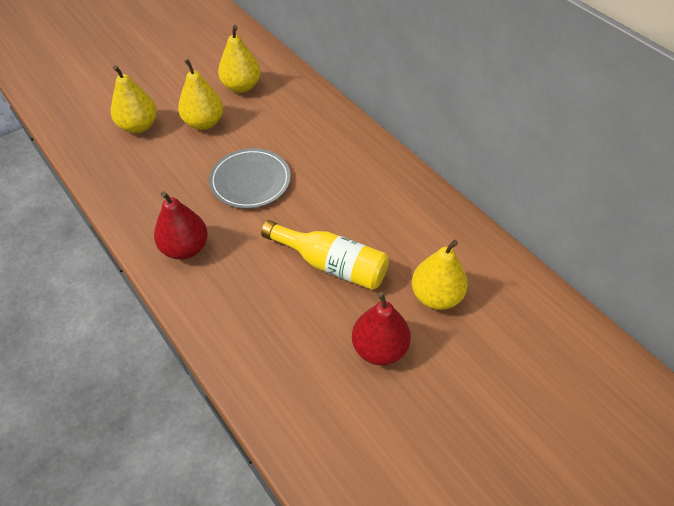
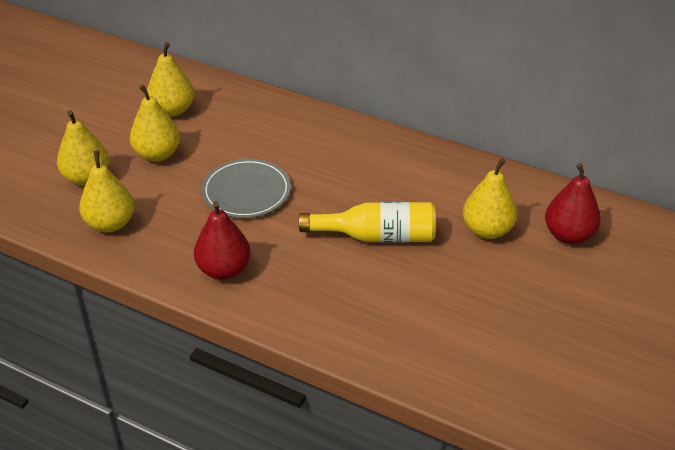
camera: 25 degrees left, 10 degrees down
(129, 173) = (110, 223): none -> yellow pear
(379, 348) = (466, 286): red pear -> red pear (568, 235)

